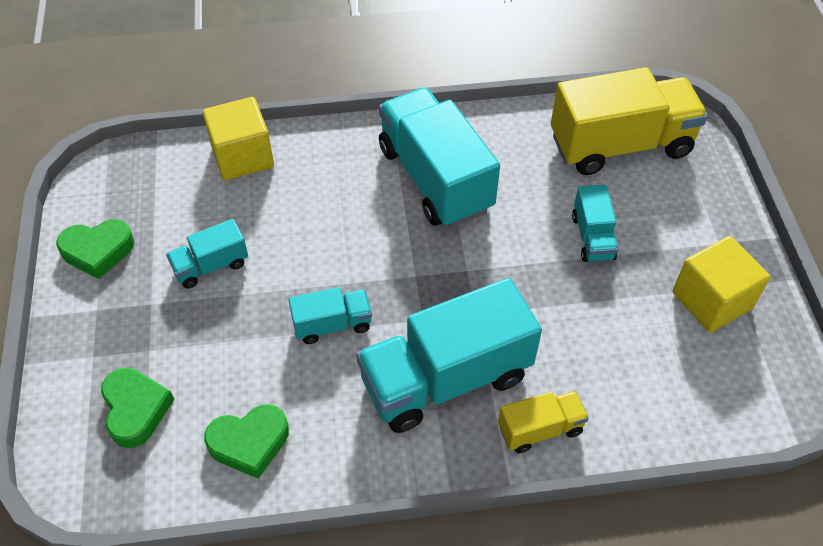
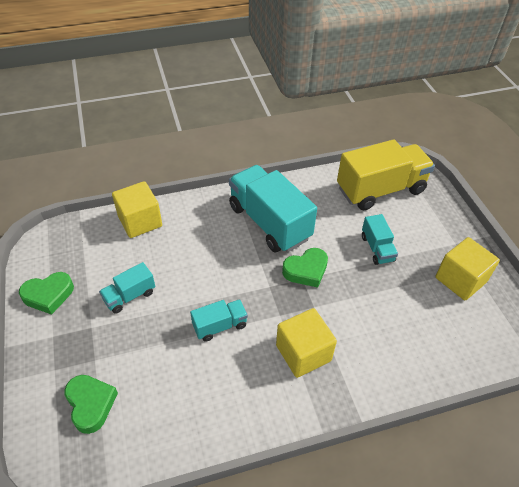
camera: 10 degrees left, 5 degrees down
(249, 443) = (176, 417): green heart -> green heart (306, 270)
(445, 378) = (303, 353): turquoise truck -> yellow cube
(540, 429) = (373, 379): yellow truck -> none

